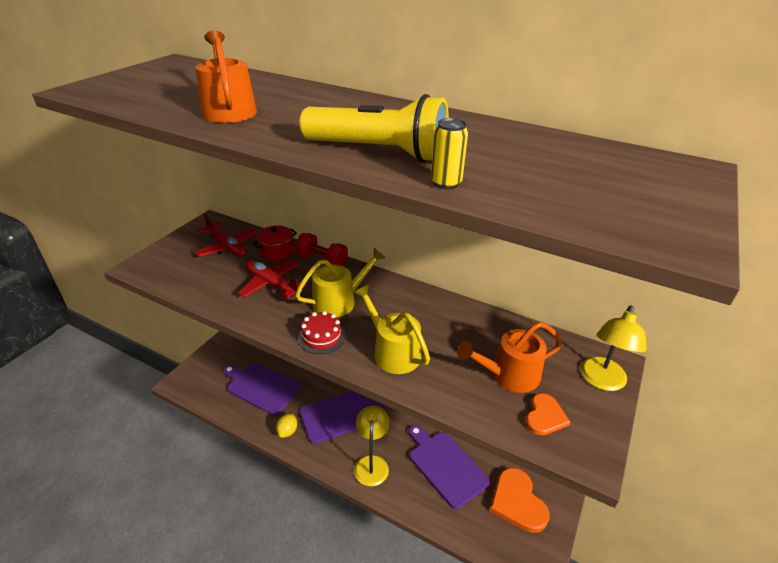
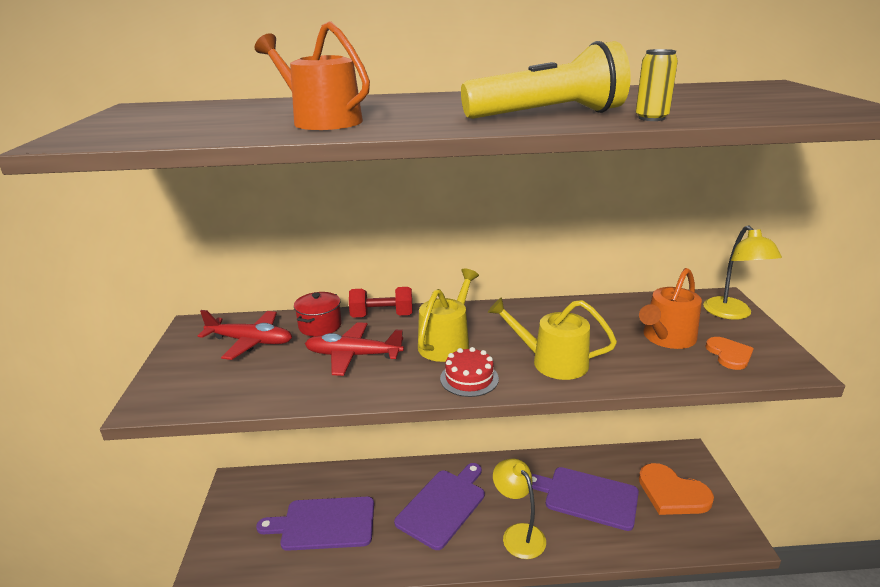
camera: 30 degrees left, 10 degrees down
(287, 431) = (399, 553): yellow lemon -> none

